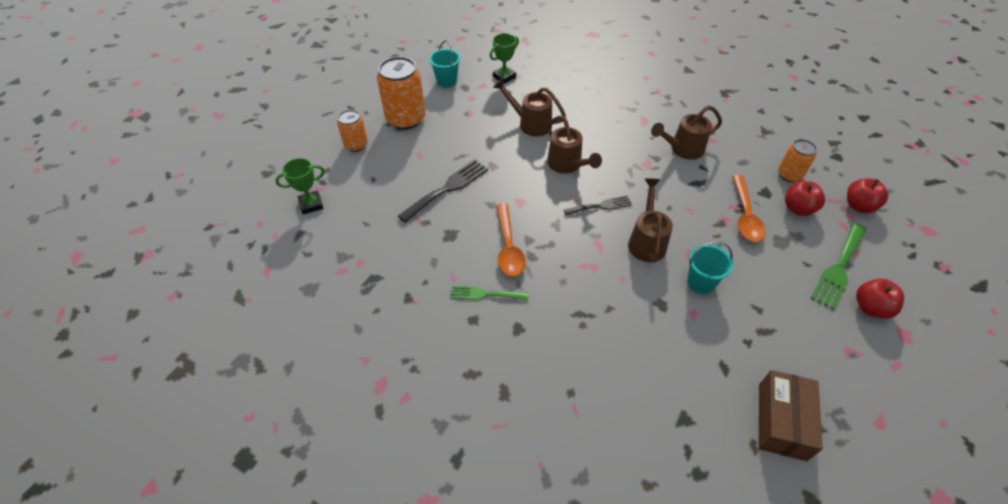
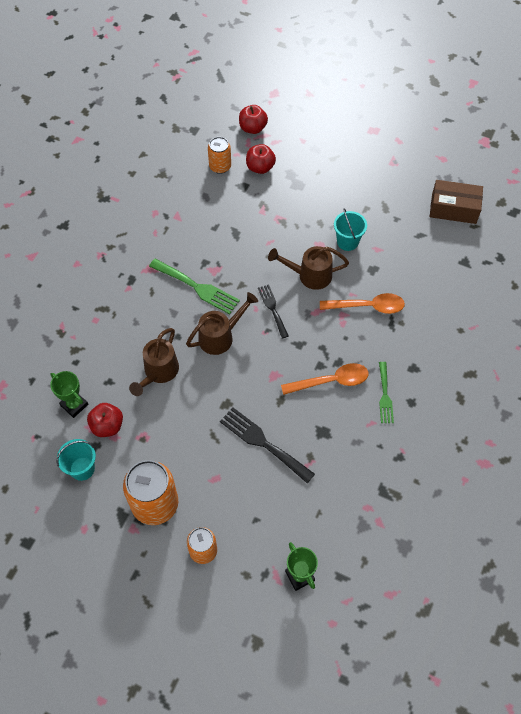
camera: 95 degrees left, 10 degrees up
(683, 149) = (191, 240): brown watering can -> none
(745, 215) = (272, 204): orange spoon -> orange spoon (367, 306)
(839, 268) = (319, 153): green fork -> green fork (197, 287)
(870, 308) = (353, 143): red apple -> red apple (107, 426)

